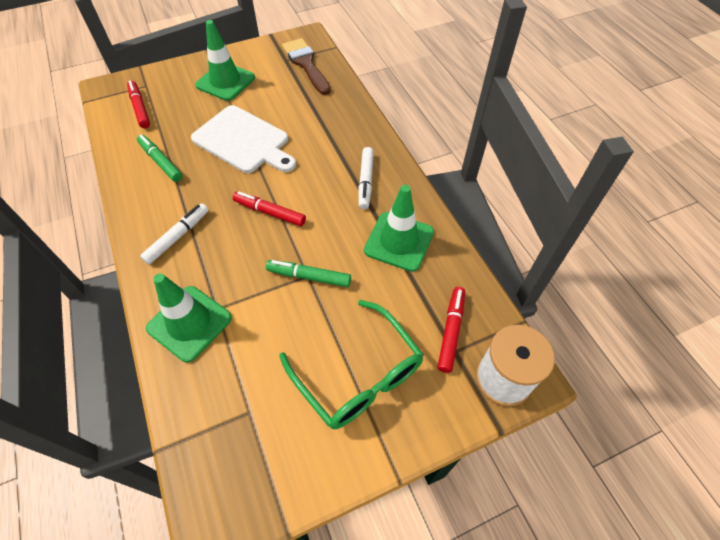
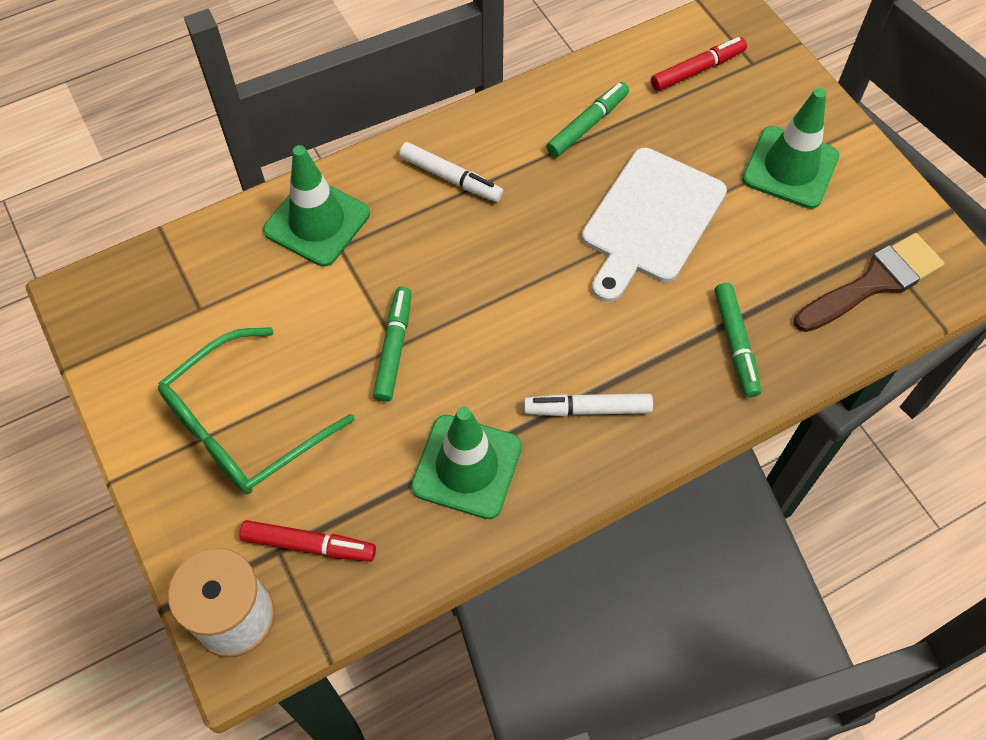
camera: 85 degrees right, 5 degrees up
(270, 212) = (506, 281): red marker -> none
(333, 117) = (735, 344): none -> green marker

